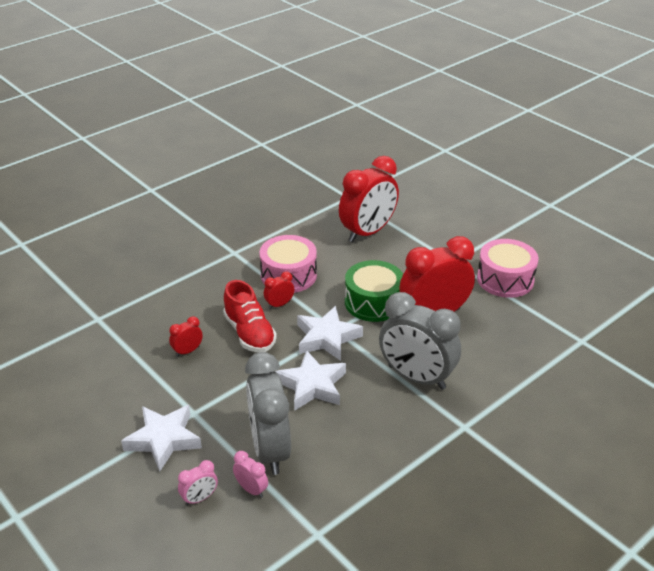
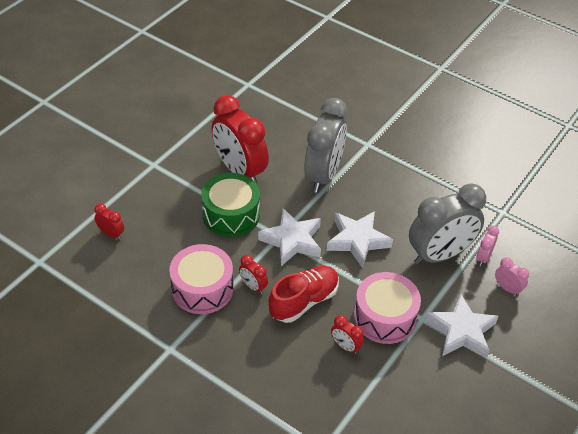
camera: 105 degrees left, 10 degrees up
(368, 232) = (111, 234): red clock -> red clock, size x0.43
(505, 279) = (175, 128): pink drum -> pink drum (384, 317)

